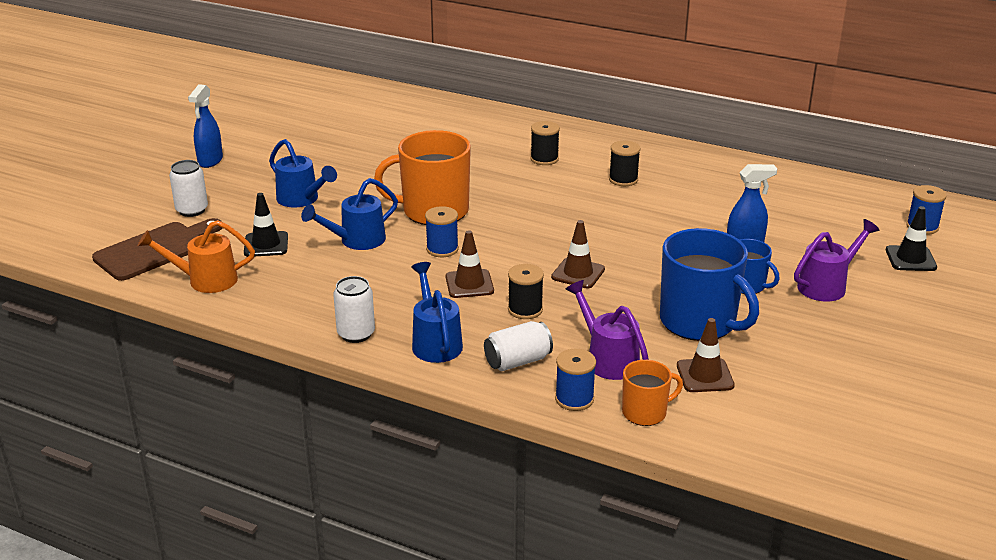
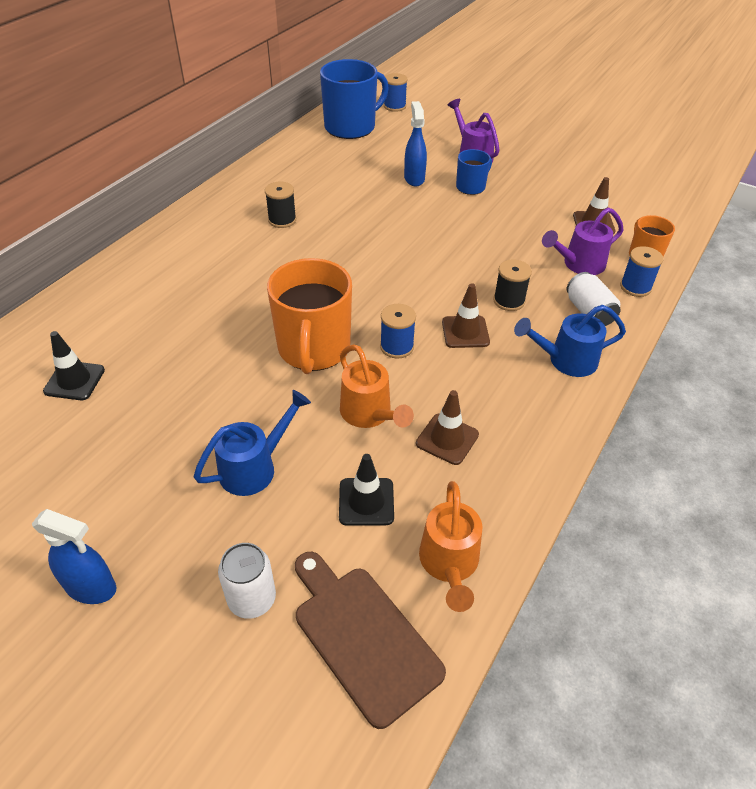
camera: 85 degrees left, 15 degrees up
(356, 241) = (369, 414): blue watering can -> orange watering can
(356, 334) = (557, 417): white can -> none
(544, 159) = (220, 262): black spool -> none
(578, 273) = (449, 265): brown traffic cone -> brown traffic cone (447, 439)
(699, 322) = (523, 215): blue mug -> blue mug (351, 127)
(910, 259) = (438, 119): black traffic cone -> black traffic cone (74, 381)

